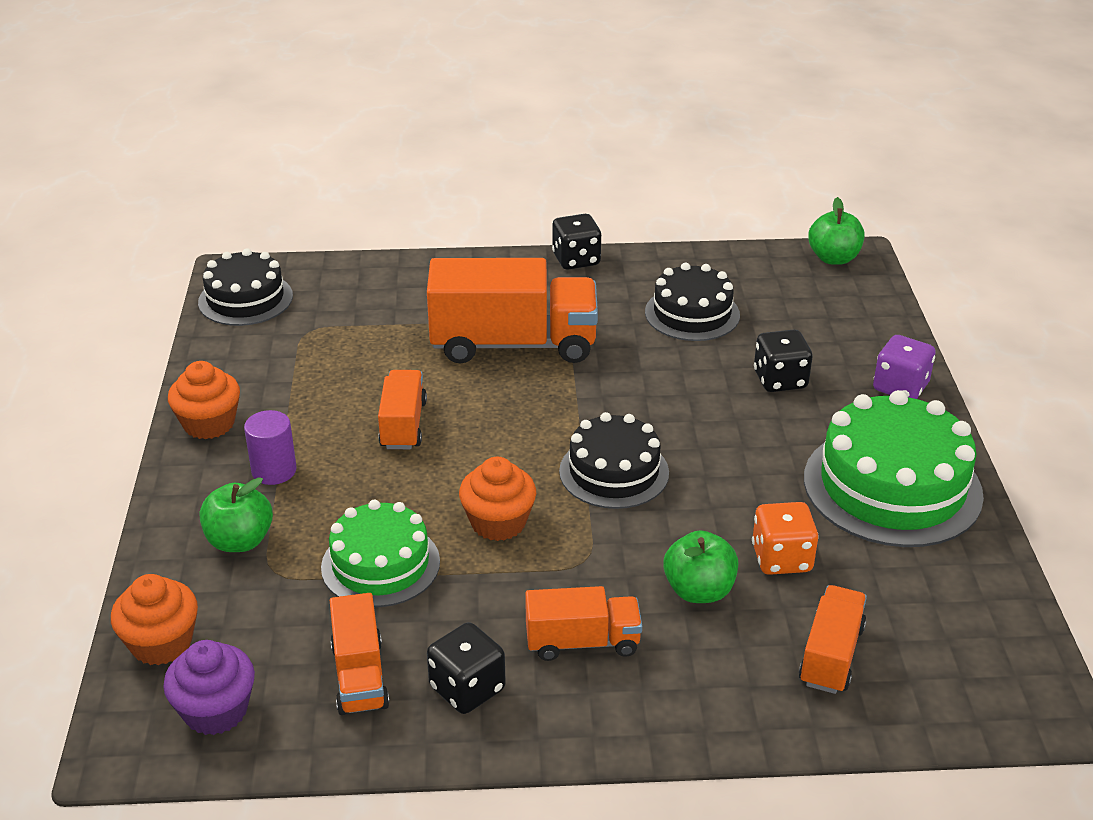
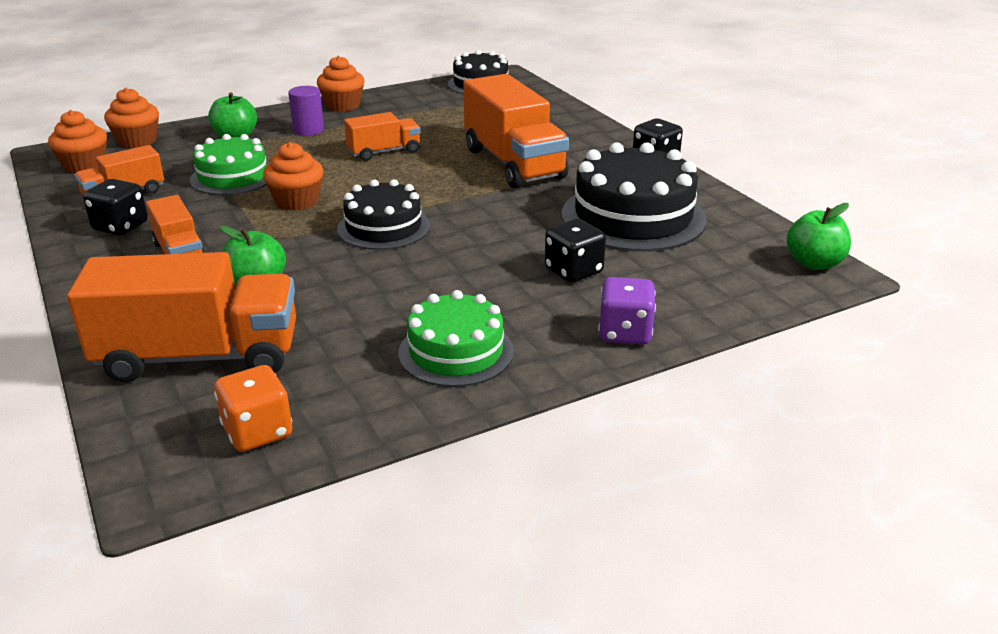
camera: 65 degrees right, 5 degrees down
(216, 710) = (84, 166): purple cupcake -> orange cupcake
(692, 313) = (633, 217): black cake -> black cake, size x1.59
(781, 558) = (316, 313): orange dice -> orange dice (258, 432)
(831, 655) = (199, 356): orange truck -> orange truck, size x1.88
(892, 486) = (456, 352): green cake -> green cake, size x0.63

